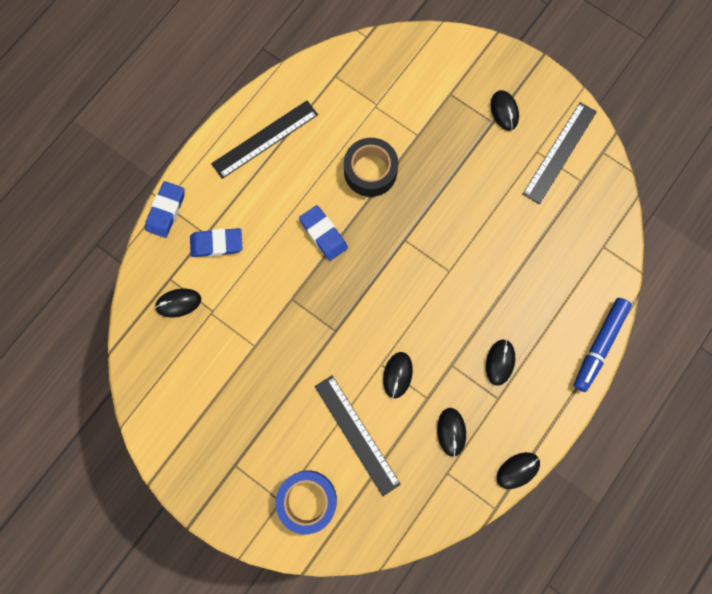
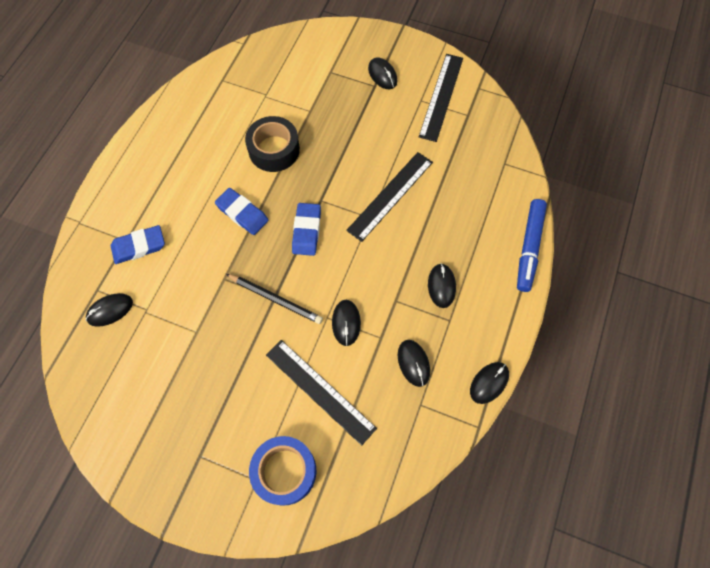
camera: 15 degrees left, 10 degrees down
(166, 211) = (82, 229): blue eraser -> blue eraser (306, 231)
(265, 139) = (168, 145): black ruler -> black ruler (390, 195)
(335, 333) = (275, 299): none -> black pencil

